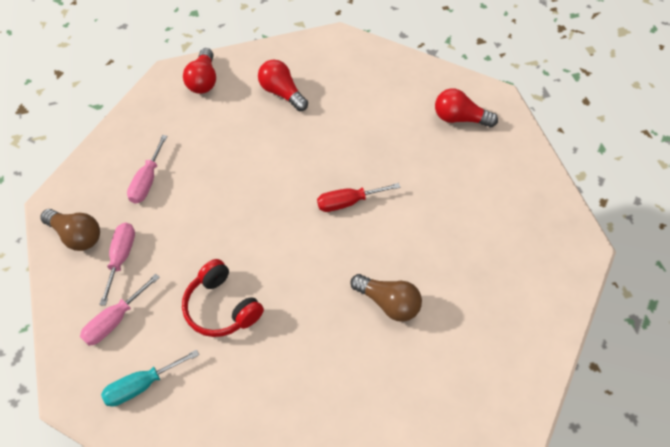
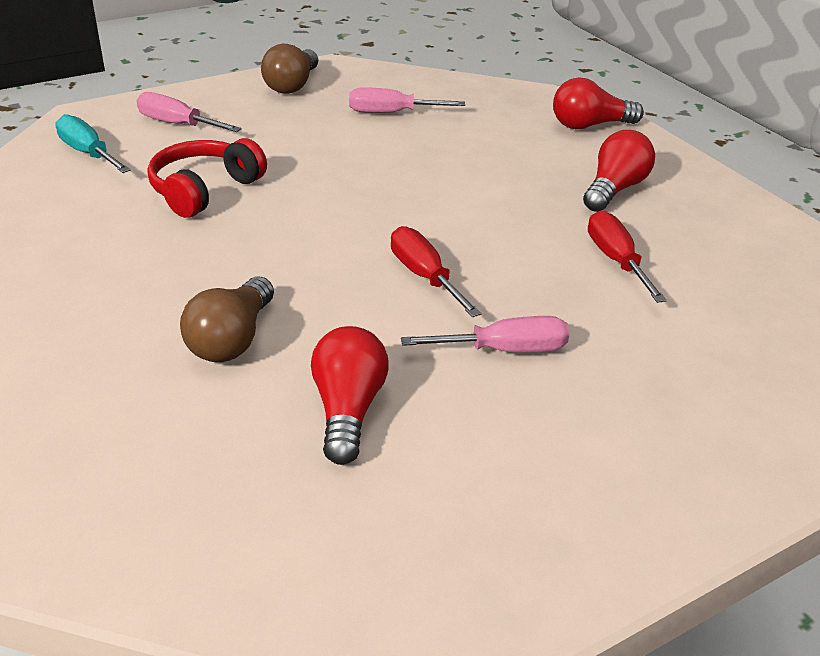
camera: 75 degrees right, 20 degrees down
(121, 258) = (267, 115): pink screwdriver -> pink screwdriver (504, 350)
(351, 115) = (616, 260): none -> red screwdriver
(459, 118) = (704, 397): red light bulb -> red light bulb (348, 409)

